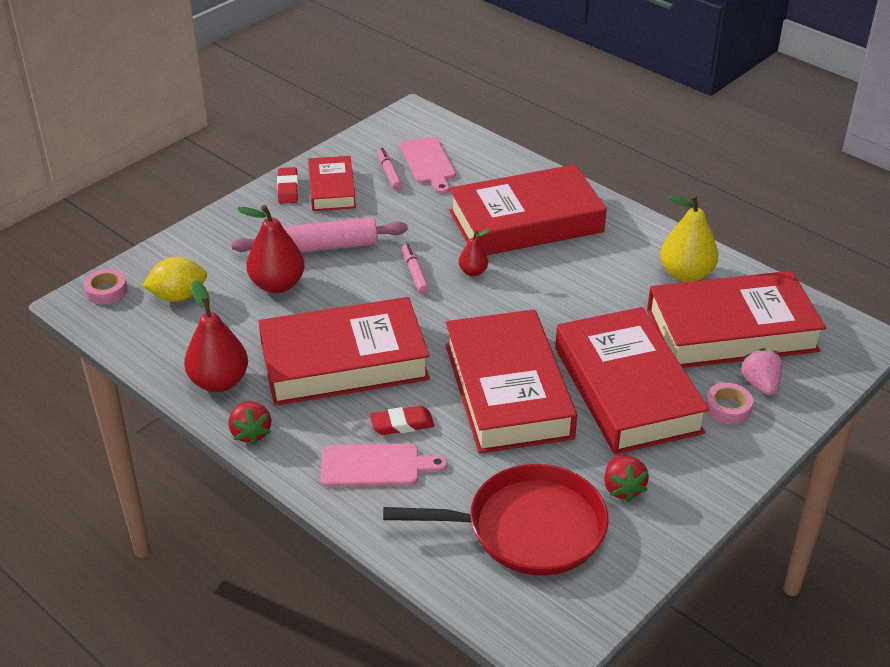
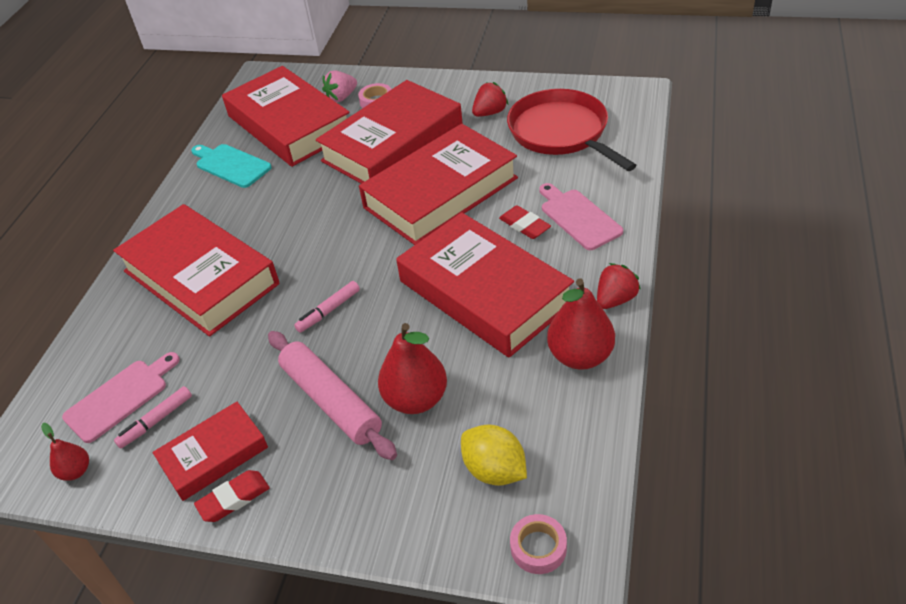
camera: 115 degrees left, 5 degrees up
(473, 272) = (302, 275): red pear -> red pear (76, 471)
(686, 274) = (231, 165): yellow pear -> turquoise cutting board

